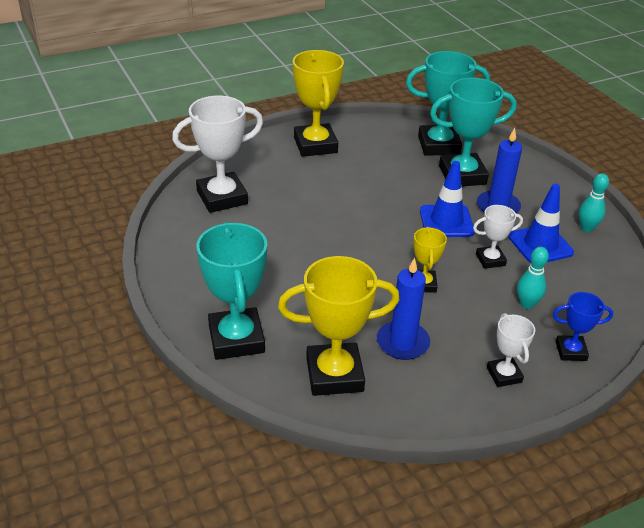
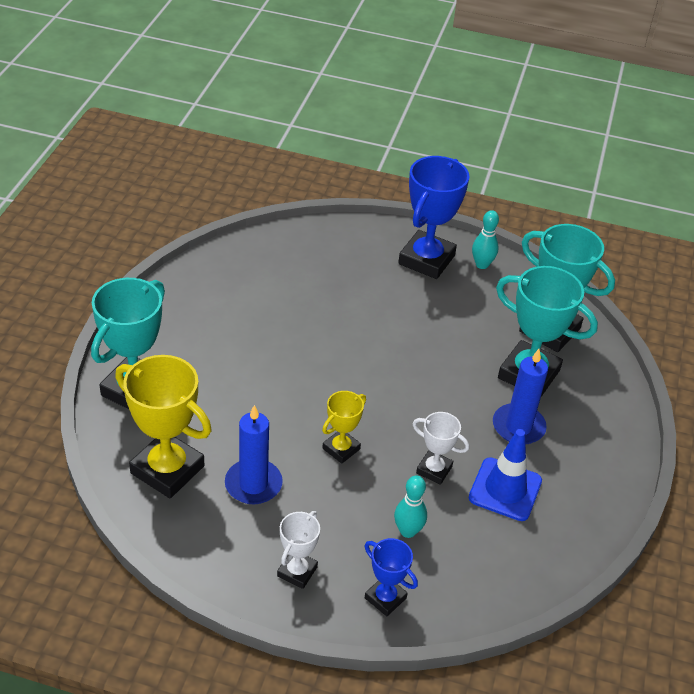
camera: 40 degrees right, 5 degrees up
(222, 197) = (279, 262): white trophy -> none
(315, 145) = (426, 260): yellow trophy -> blue trophy
(446, 221) = (445, 408): blue traffic cone -> none
(587, 228) = (580, 506): turquoise bowling pin -> turquoise bowling pin (482, 264)

